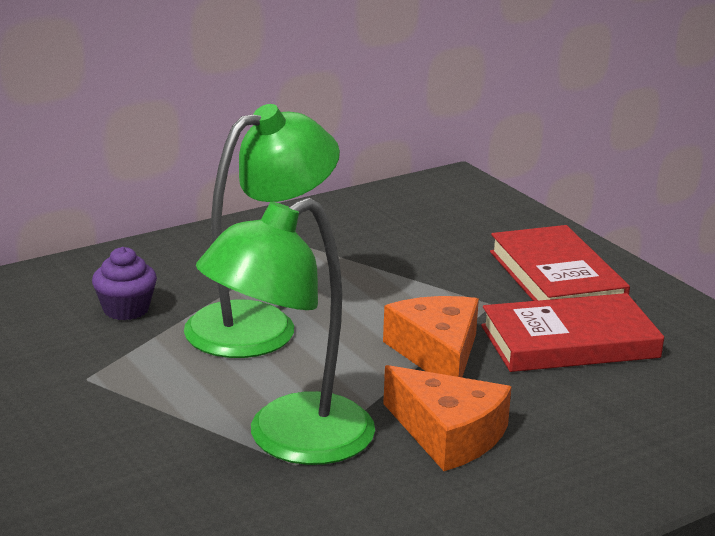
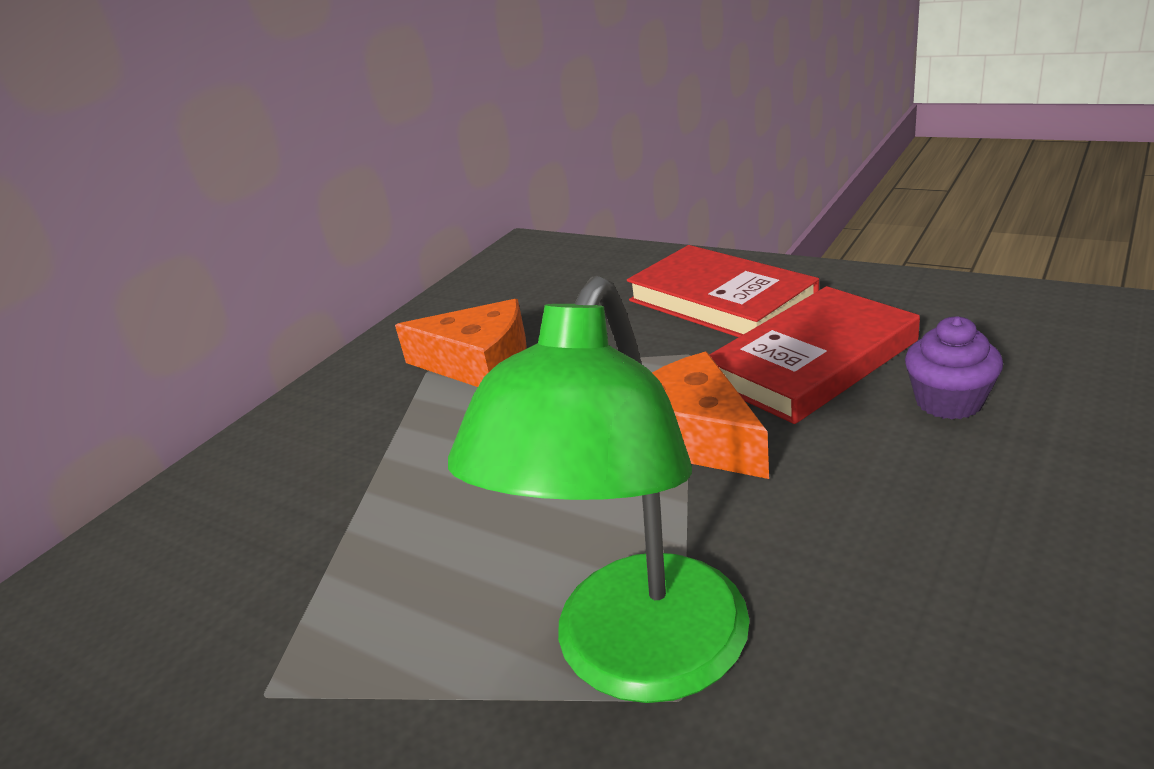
camera: 20 degrees left, 5 degrees up
(126, 309) = (259, 547): purple cupcake -> purple cupcake (949, 401)
(260, 324) = (453, 491): green lamp -> none
(448, 434) = (821, 543): orange cheese -> orange cheese (479, 363)

